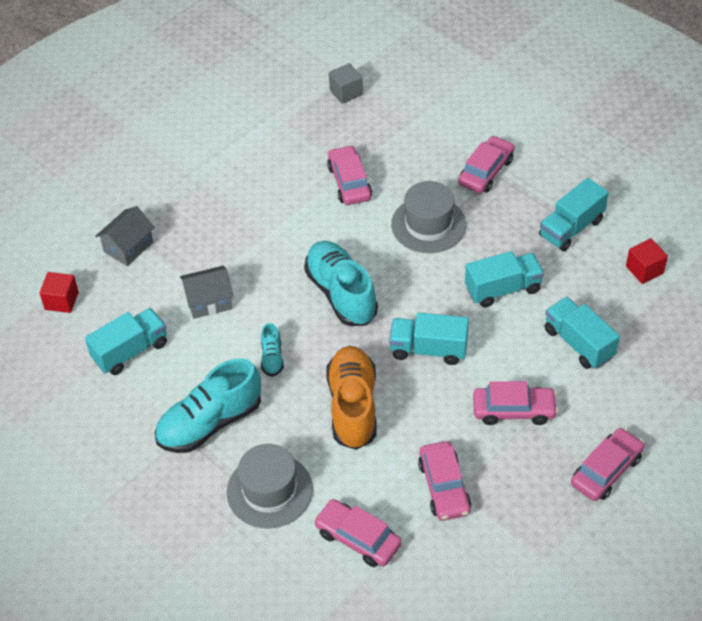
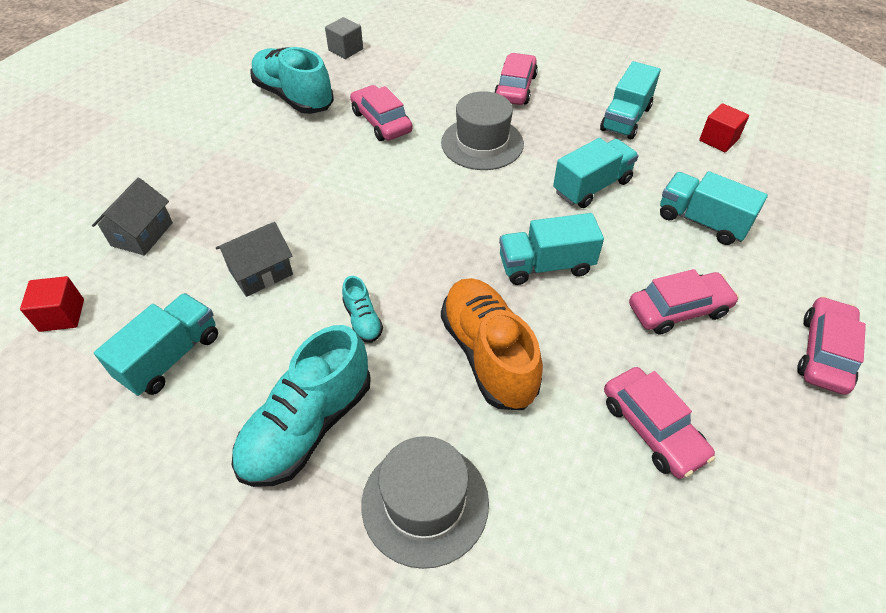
camera: 20 degrees left, 0 degrees up
(341, 294) = (418, 229): turquoise shoe -> turquoise shoe (294, 97)
(358, 538) = (578, 540): pink car -> none

